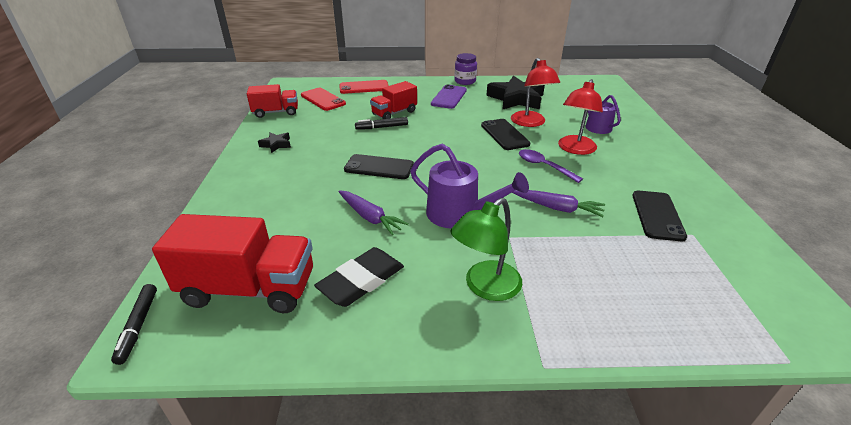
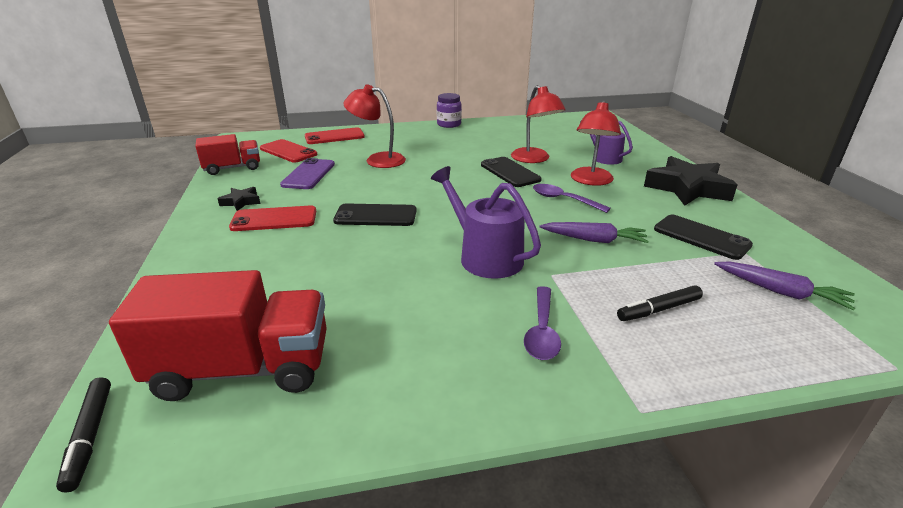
camera: 10 degrees left, 5 degrees down
(298, 163) = (274, 219): none -> red phone
(361, 281) = (389, 342): black eraser -> none
(370, 217) = (380, 270): purple carrot -> purple carrot (780, 292)
(382, 127) = (367, 175): black marker -> black marker (658, 309)
(394, 113) = (378, 160): red truck -> red lamp
(449, 97) = (436, 140): purple phone -> purple phone (308, 174)
(459, 214) = (485, 256): purple watering can -> purple watering can turned 150 degrees counterclockwise
(485, 287) = (542, 331): green lamp -> purple spoon
(516, 99) = (510, 138): black star -> black star (687, 188)
(657, 215) = (701, 237): black phone -> black phone turned 45 degrees counterclockwise

